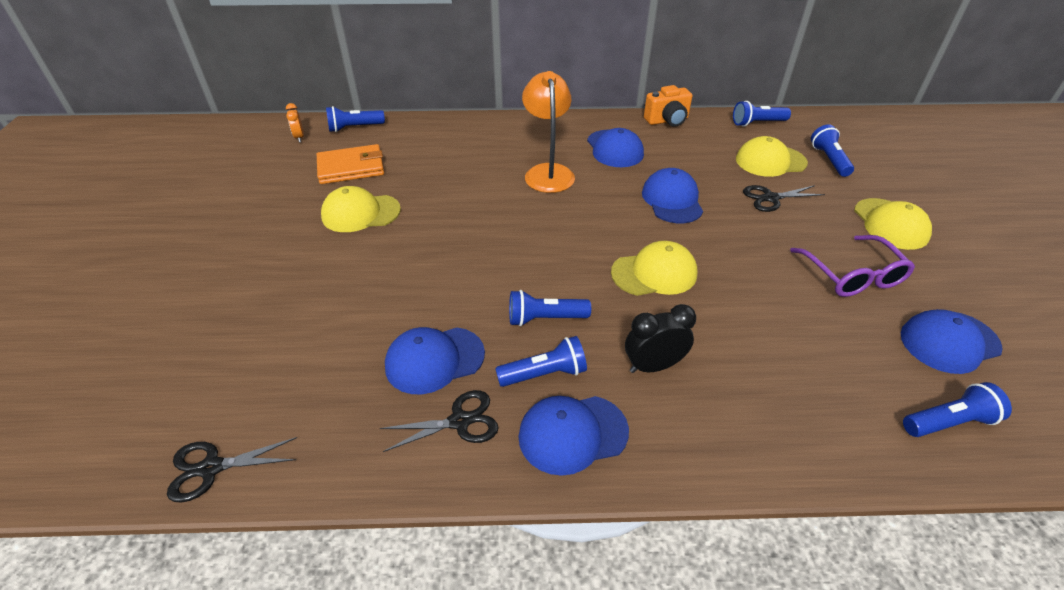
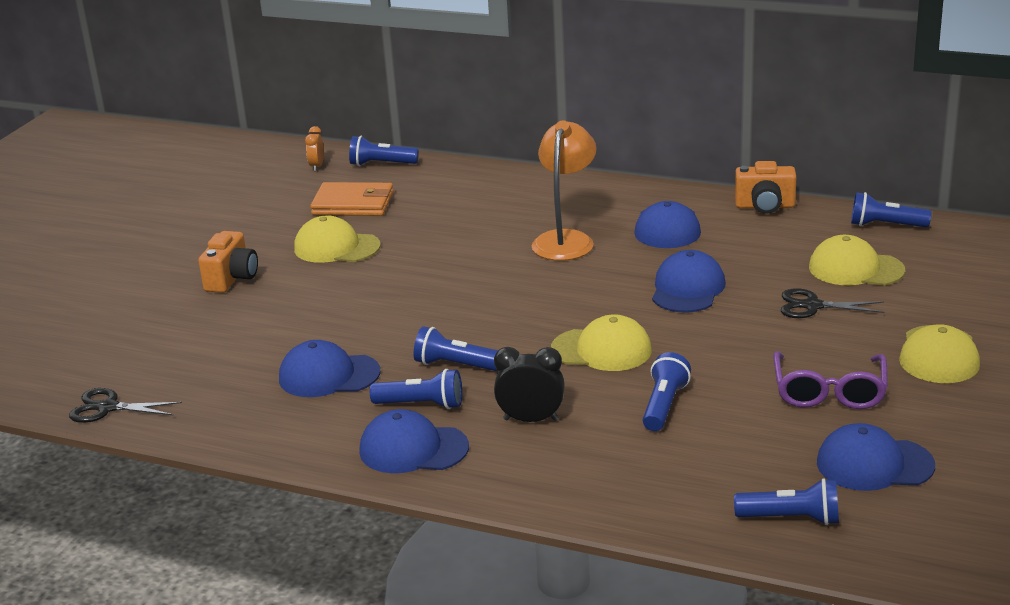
camera: 25 degrees right, 15 degrees down
(277, 265) = (232, 279): none -> orange camera
(460, 421) = (321, 421): black scissors -> none
(829, 160) = (938, 279): blue flashlight -> blue flashlight (664, 405)

